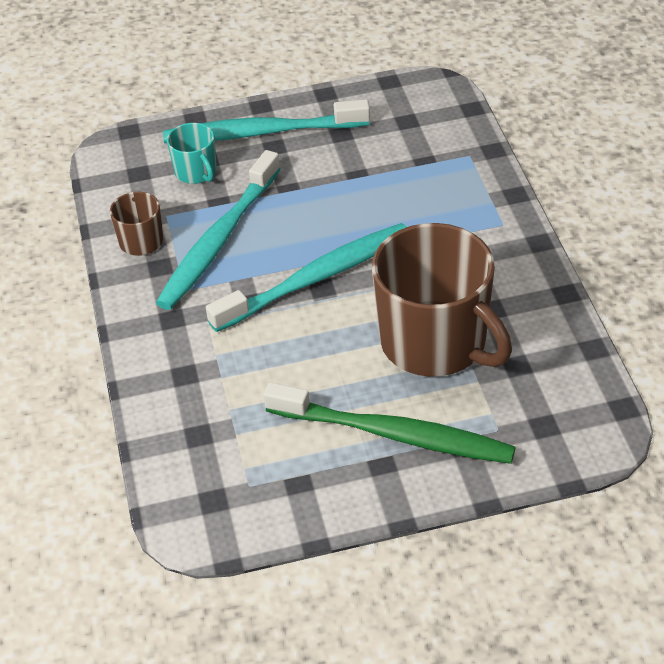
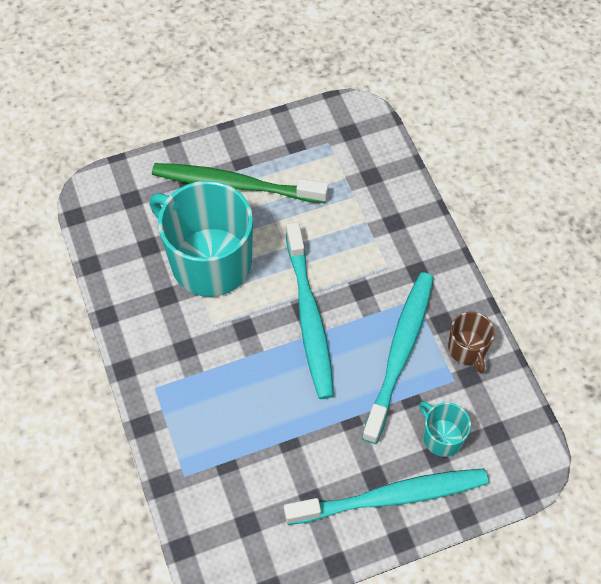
camera: 170 degrees right, 15 degrees up
(316, 278) = (309, 317): turquoise toothbrush -> turquoise toothbrush turned 60 degrees counterclockwise
(435, 342) = (209, 261): brown mug -> turquoise mug

